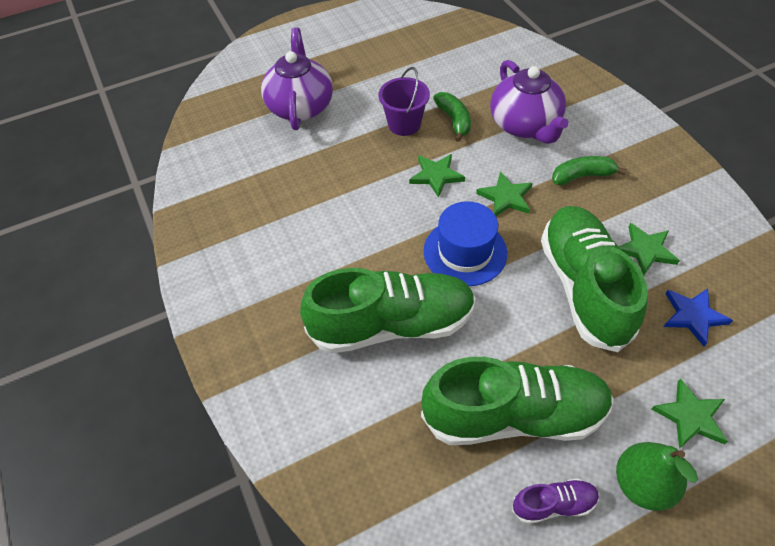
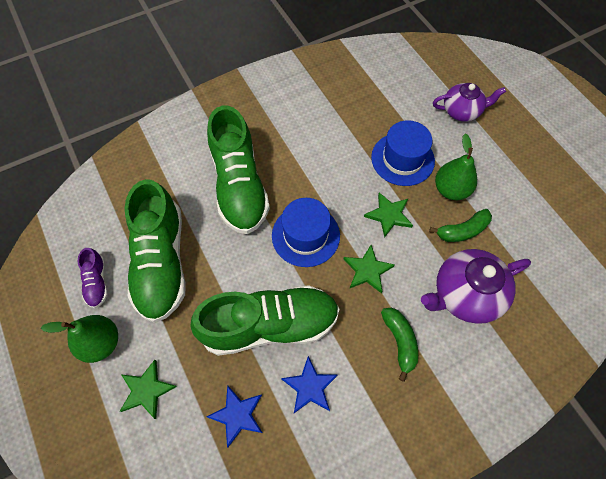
camera: 85 degrees right, 10 degrees up
(300, 106) = (462, 111): purple teapot -> purple teapot, size x0.67
(361, 159) = (402, 159): none -> blue hat
(404, 124) = (451, 190): purple bucket -> green pear
(645, 250) = (310, 386): green star -> blue star

